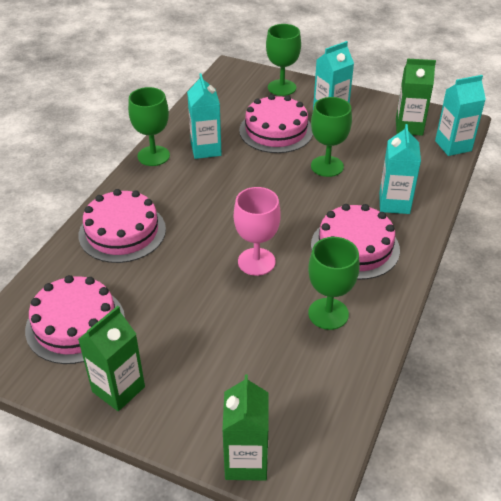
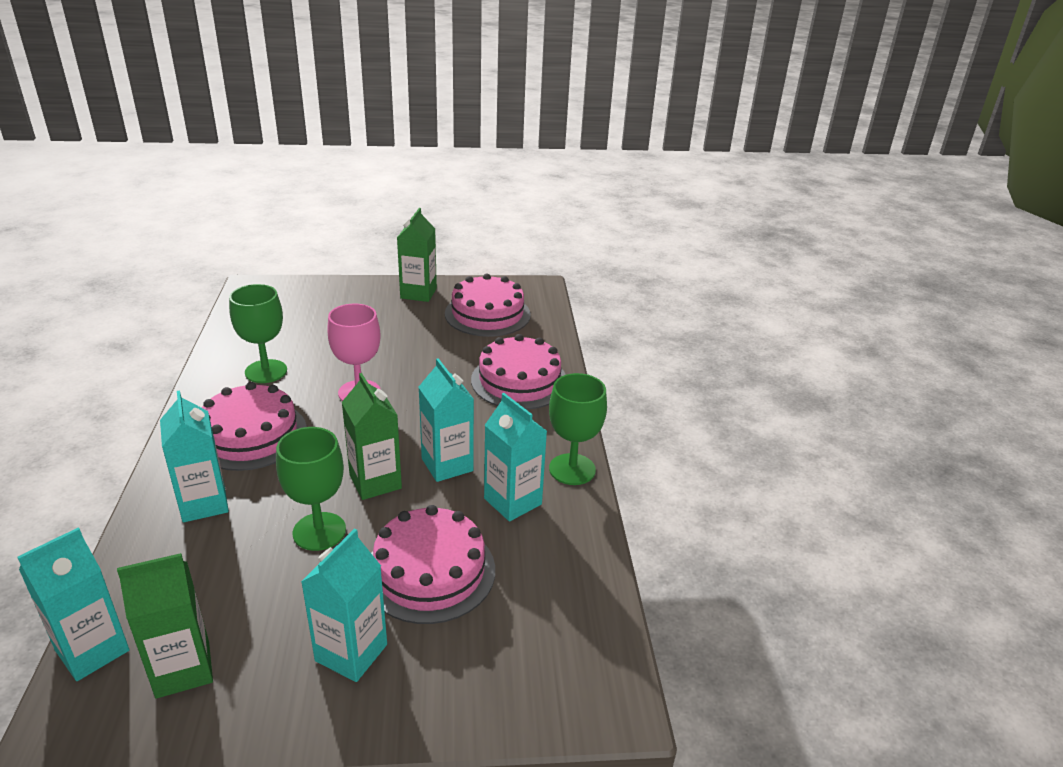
camera: 150 degrees right, 10 degrees down
(228, 182) = (447, 465): none -> turquoise carton
(246, 461) = (302, 285): green carton -> green carton (375, 482)
(282, 87) = (476, 686): green goblet -> none

